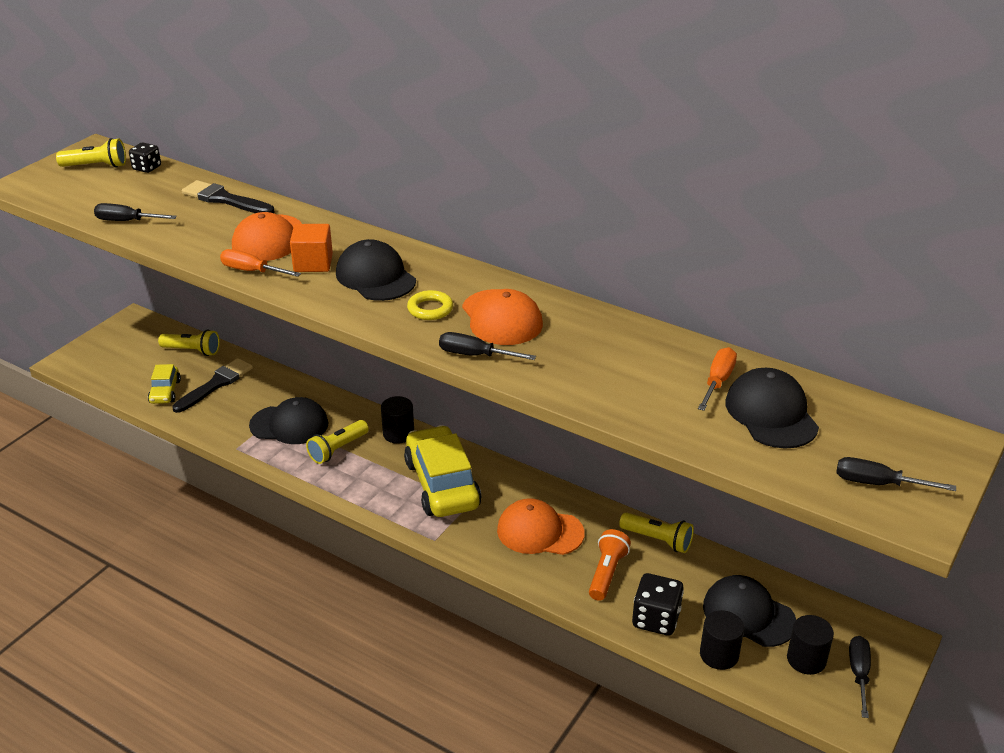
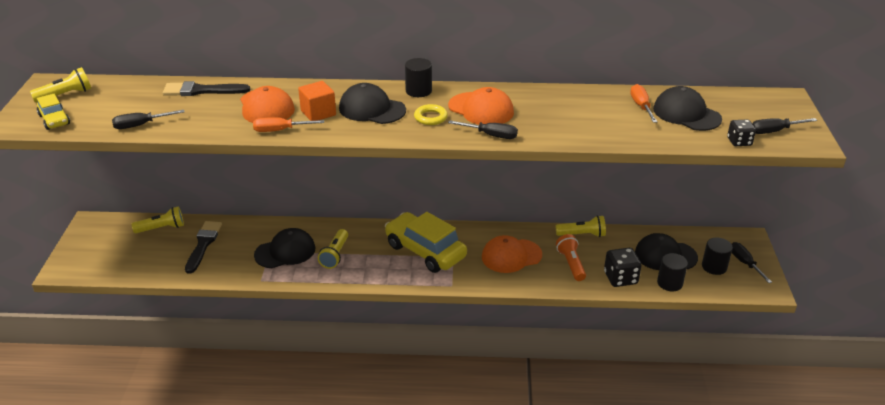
camera: 30 degrees left, 0 degrees up
(147, 168) = (111, 86): black dice -> black dice (739, 142)
(165, 392) = (167, 262): yellow car -> yellow car (54, 120)
(398, 434) = (367, 231): black cylinder -> black cylinder (418, 91)
(475, 355) = (490, 135): black screwdriver -> black screwdriver turned 150 degrees counterclockwise

